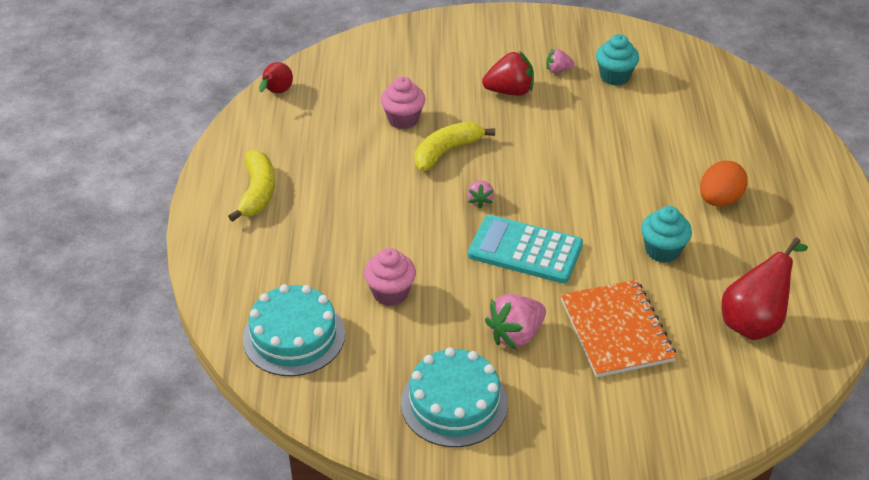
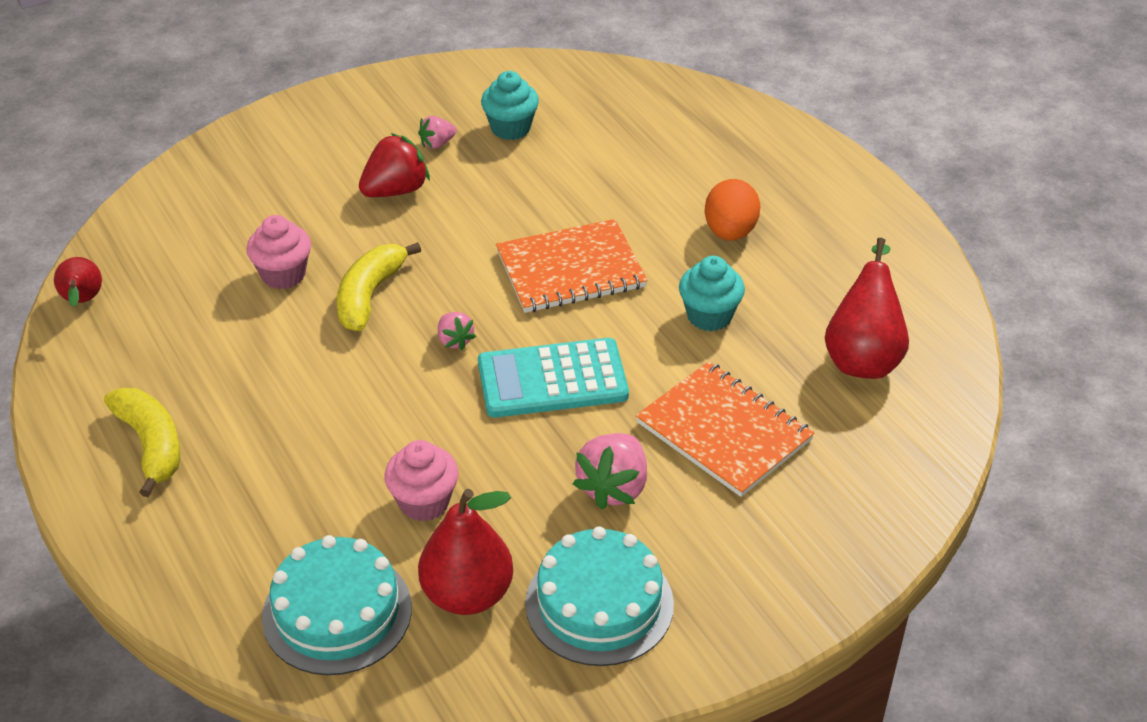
camera: 30 degrees left, 0 degrees up
(377, 360) = (467, 594): none -> red pear
(588, 184) = (571, 269): none -> orange notebook

